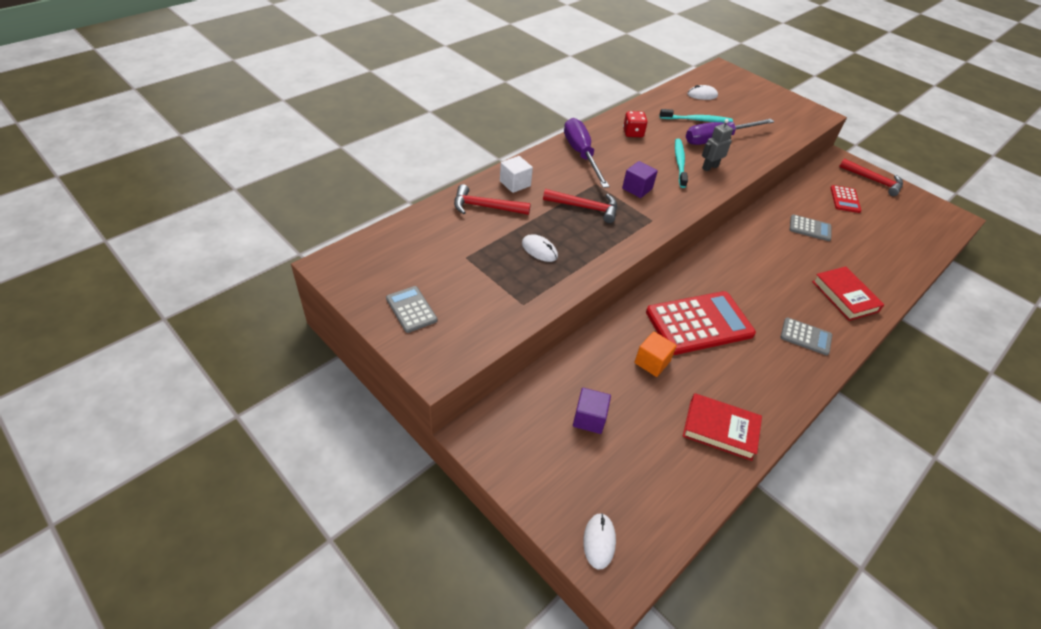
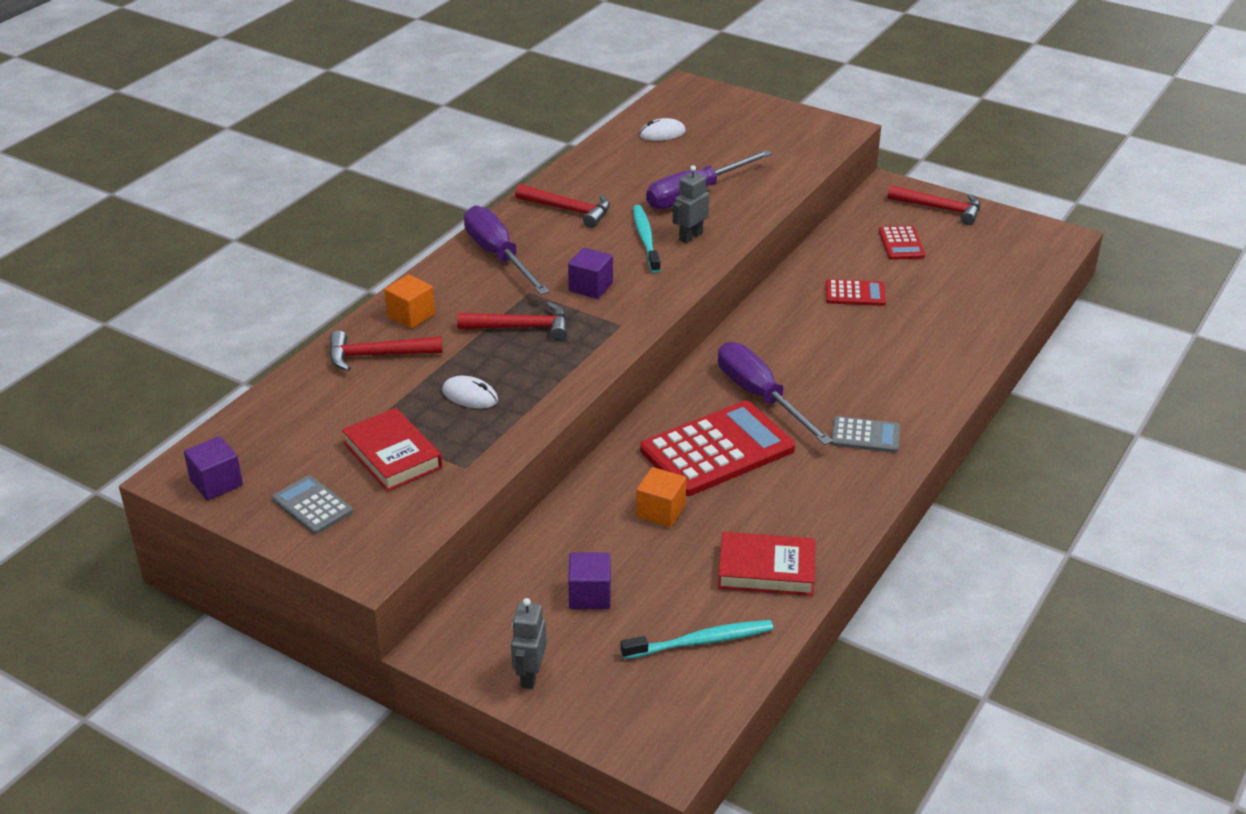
camera: 10 degrees left, 10 degrees down
(353, 277) = (216, 483): none -> purple cube
(515, 183) = (411, 315): white cube -> orange cube
(532, 476) = (530, 675): none -> grey robot
(599, 541) = (633, 724): white mouse -> none
(633, 133) = (568, 210): red dice -> red hammer
(697, 120) = (661, 172): turquoise toothbrush -> turquoise toothbrush (701, 641)
(735, 290) = (760, 397): none -> purple screwdriver
(810, 228) = (855, 294): grey calculator -> red calculator
(844, 296) = (913, 374): red book -> red book (392, 455)

